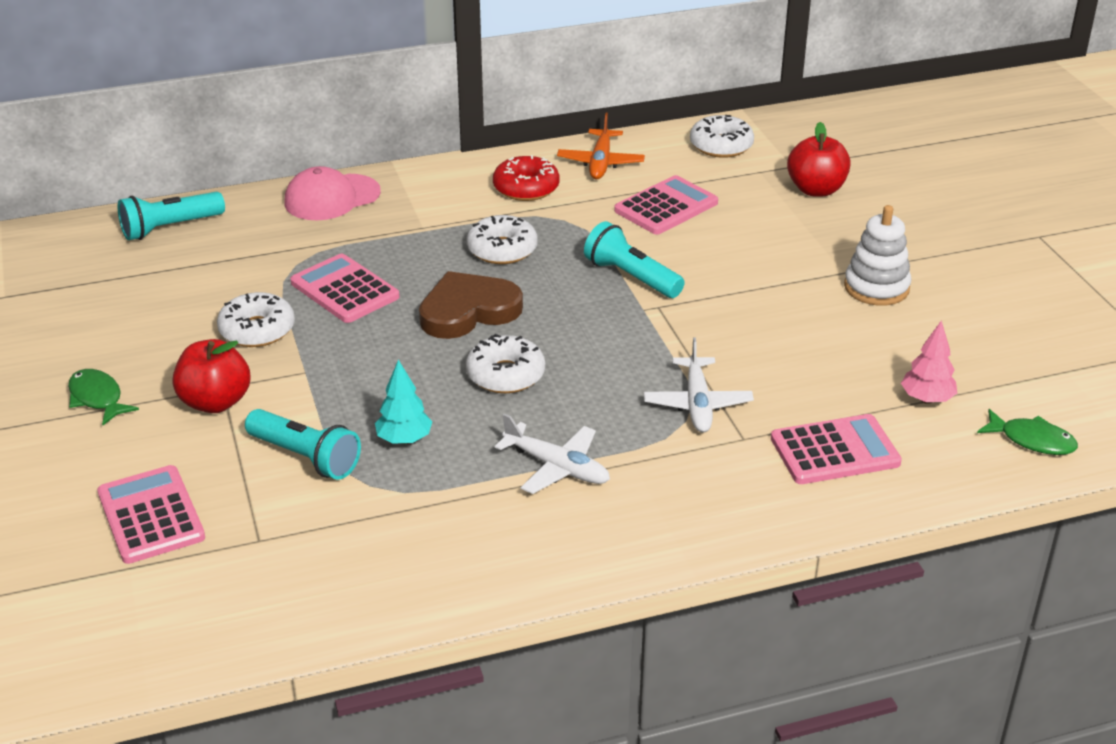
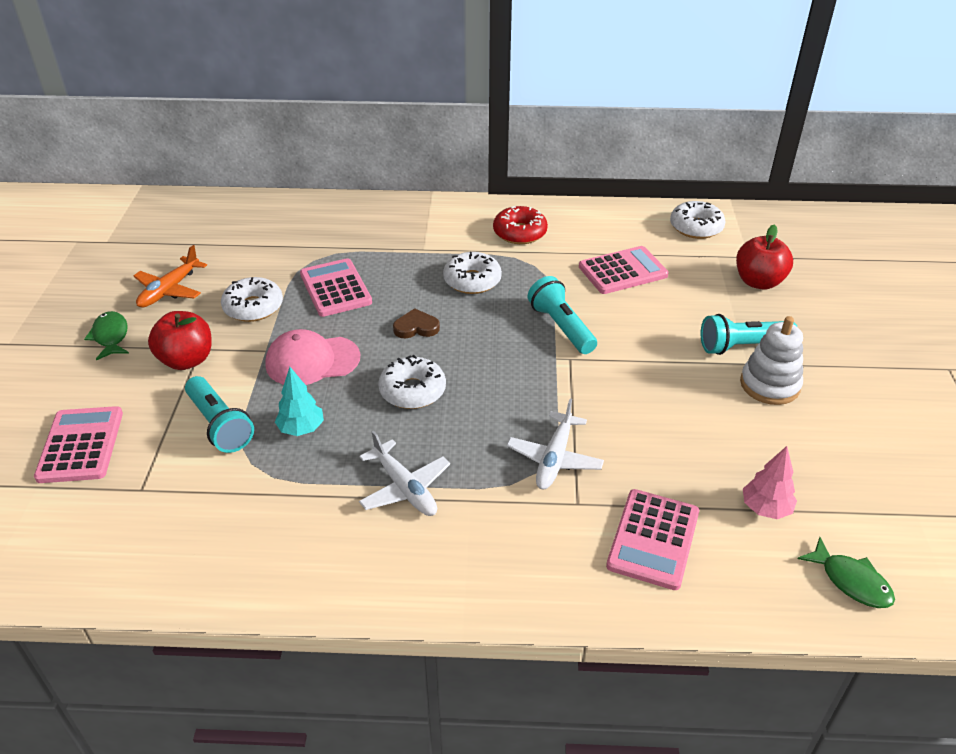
camera: 20 degrees right, 5 degrees up
(169, 228) = (246, 213): turquoise flashlight -> turquoise flashlight (742, 346)
(332, 198) = (371, 212): pink cap -> pink cap (312, 361)
(468, 311) = (416, 327): brown heart -> brown heart, size x0.52
(600, 162) = (590, 223): orange plane -> orange plane (169, 290)
(835, 451) = (653, 539): pink calculator -> pink calculator turned 105 degrees clockwise

